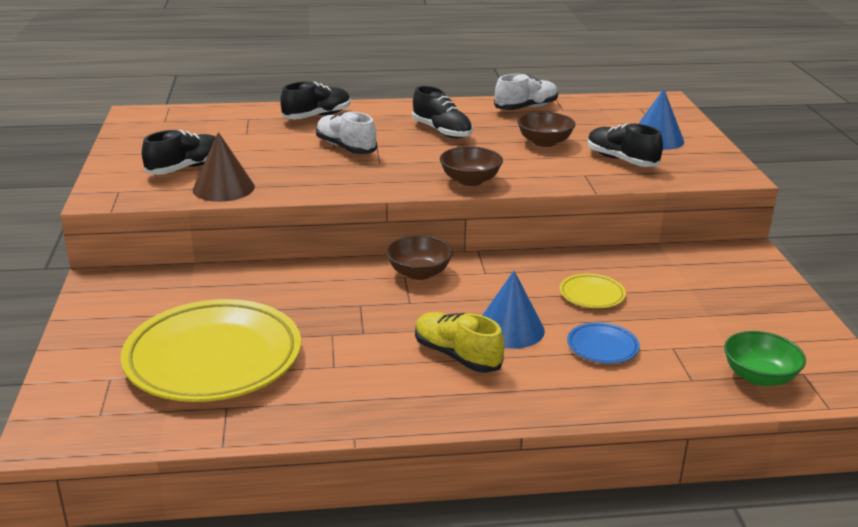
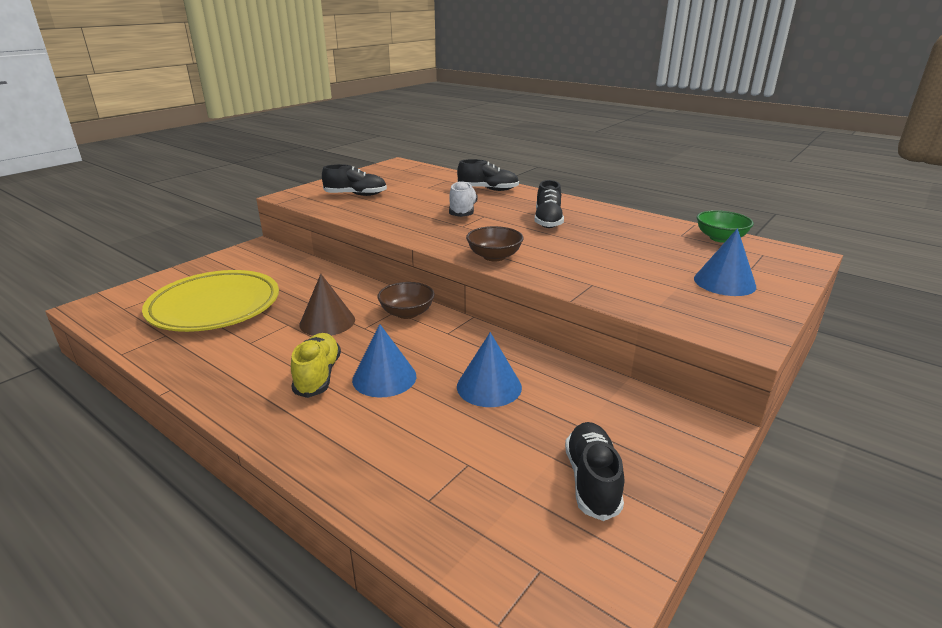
camera: 45 degrees right, 0 degrees up
(223, 188) = (348, 210): brown cone -> brown cone (327, 322)
(526, 108) = (650, 225): white shoe -> none
(544, 142) = (611, 251): brown bowl -> none
(592, 295) = (489, 386): yellow plate -> blue cone
(602, 347) = (416, 428): blue plate -> none
(621, 160) = (650, 286): black shoe -> black shoe (592, 481)
(759, 377) = (490, 541): green bowl -> green bowl (720, 238)

